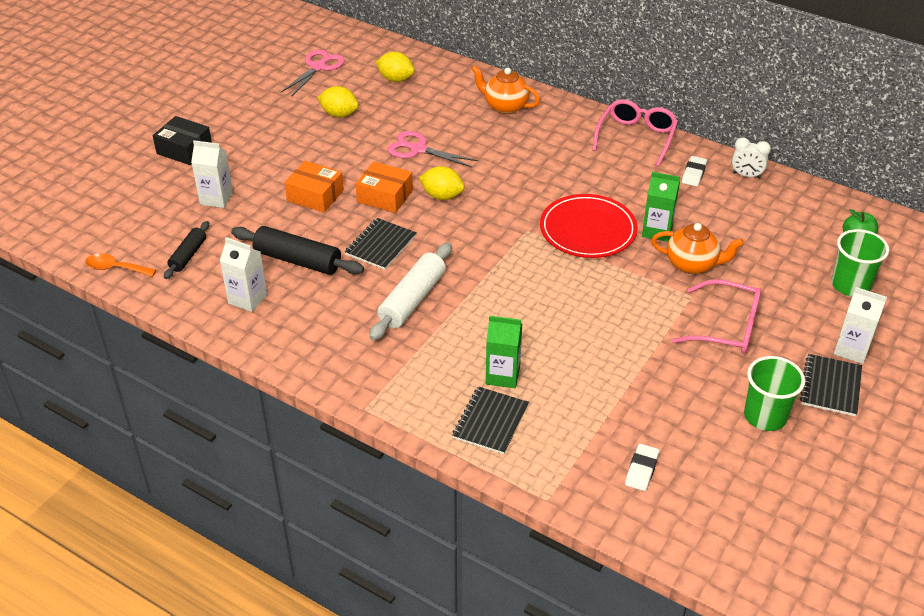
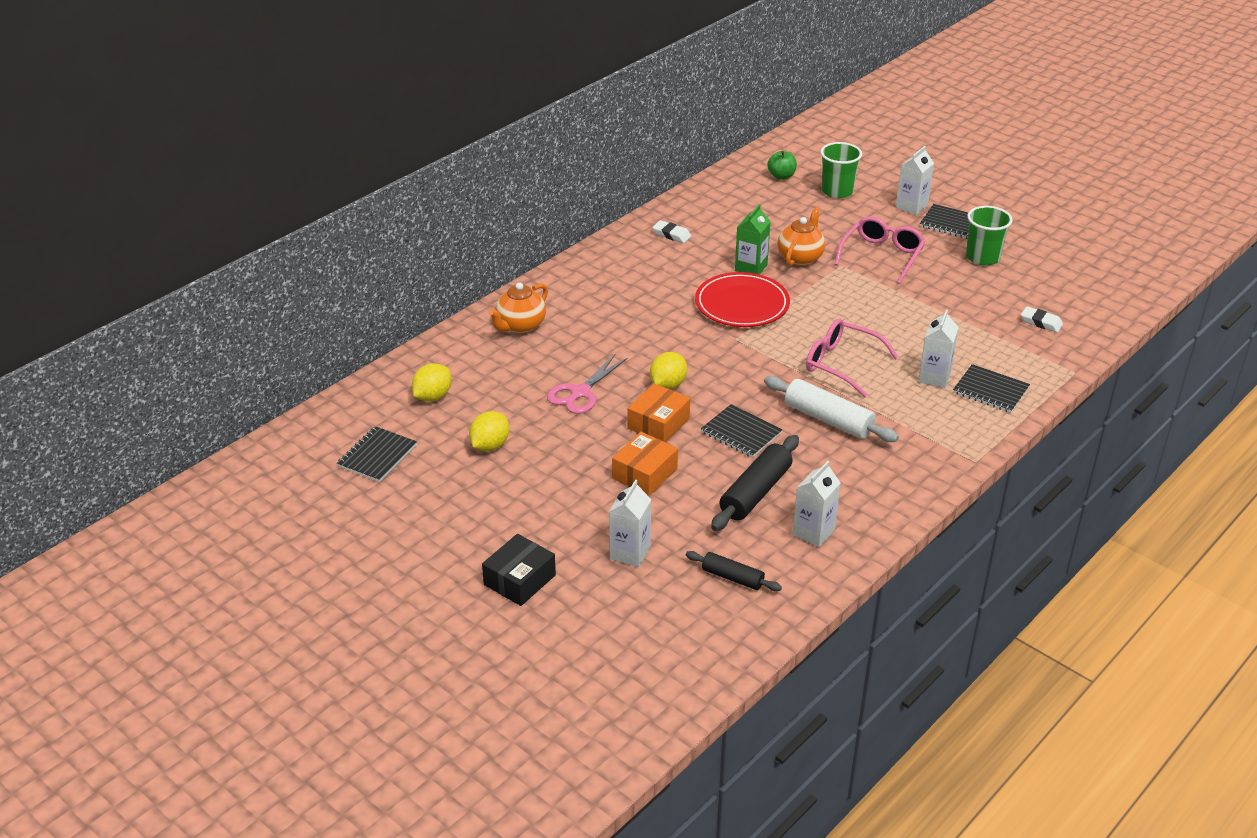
camera: 80 degrees left, 5 degrees down
(115, 268) = (745, 640): orange spoon -> none
(318, 67) = (377, 456): pink scissors -> black notebook
(502, 375) = (934, 377): green carton -> white carton
(636, 137) = (604, 255): pink glasses -> pink glasses (841, 364)
(746, 175) = (681, 209): white clock -> none

